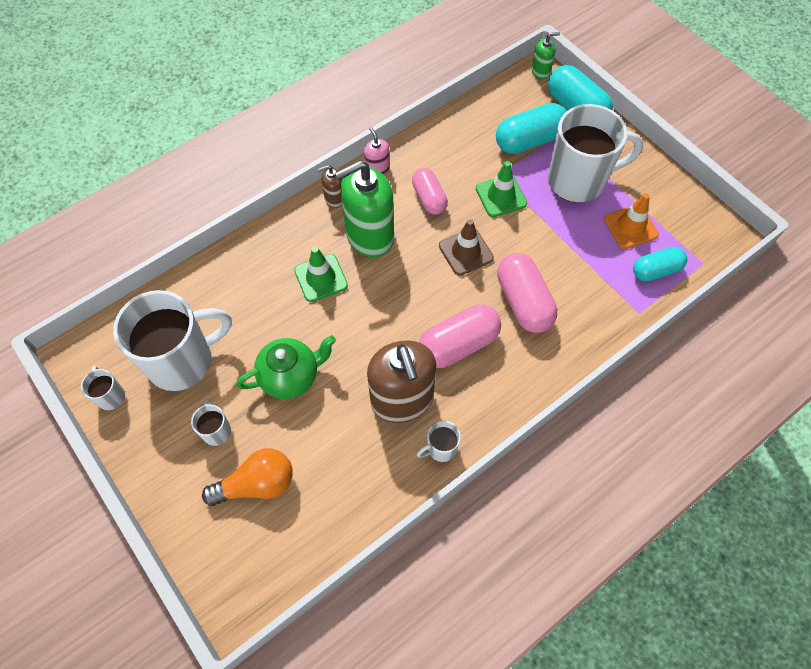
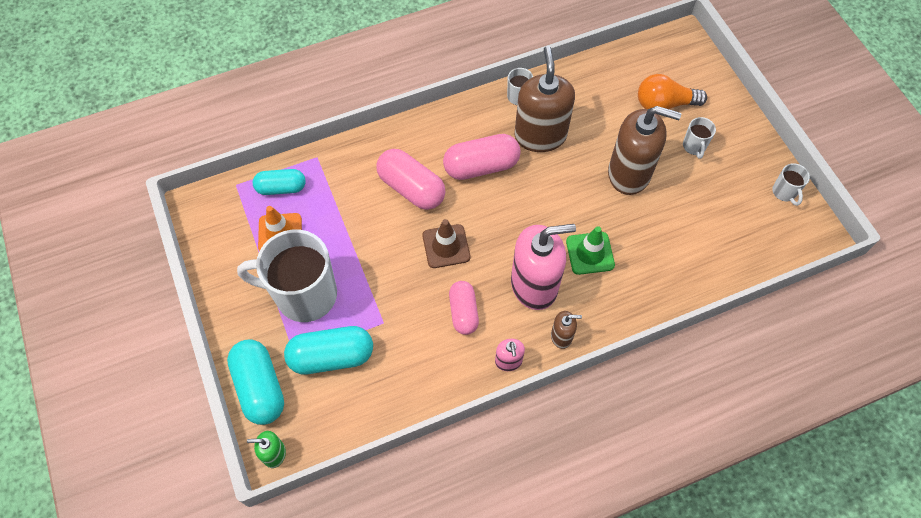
camera: 165 degrees left, 0 degrees up
(182, 361) = (723, 207): white mug -> none
(291, 376) = (629, 173): green teapot -> brown soap dispenser
(369, 236) = (534, 285): green soap dispenser -> pink soap dispenser
(501, 196) = (389, 296): green traffic cone -> none
(523, 302) = (411, 188): pink capsule -> pink capsule turned 45 degrees counterclockwise

